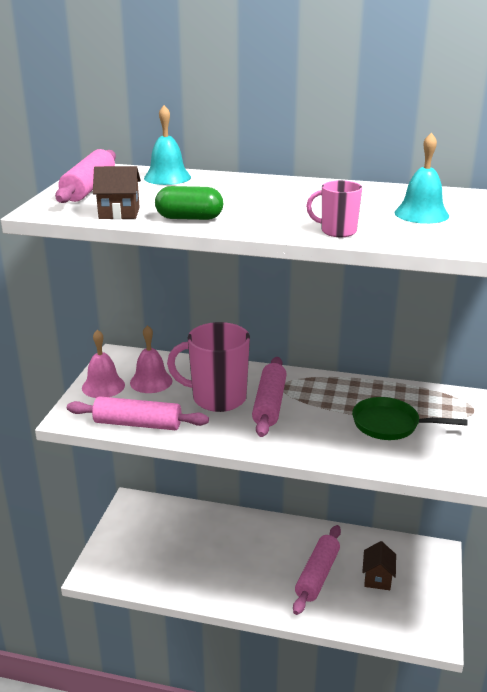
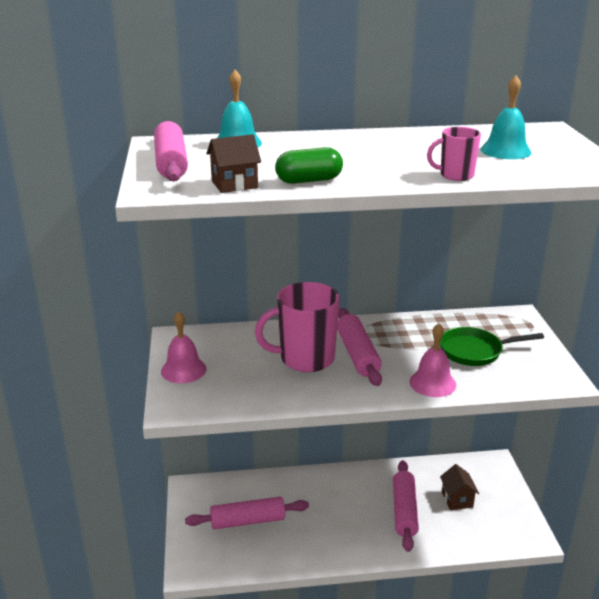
camera: 20 degrees left, 0 degrees up
(138, 424) = (246, 399): pink rolling pin -> pink rolling pin (248, 520)
(151, 381) = (229, 355): pink bell -> pink bell (432, 383)

